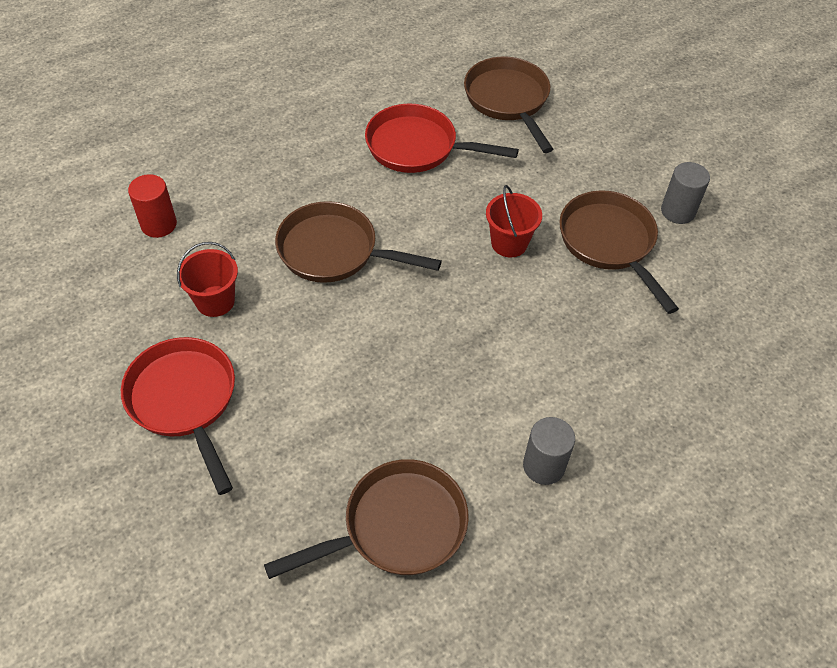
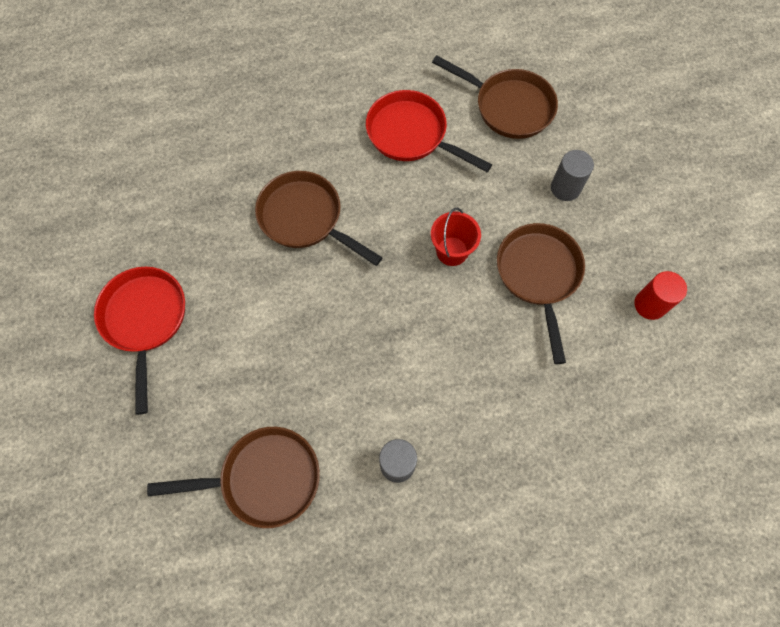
camera: 20 degrees right, 15 degrees up
(159, 224) = (177, 155): red cylinder -> red cylinder (650, 305)
(215, 301) = (196, 238): red bucket -> none
(508, 100) = (509, 107): brown pan -> brown pan turned 120 degrees clockwise
(678, 211) = (613, 261): grey cylinder -> grey cylinder (565, 188)

